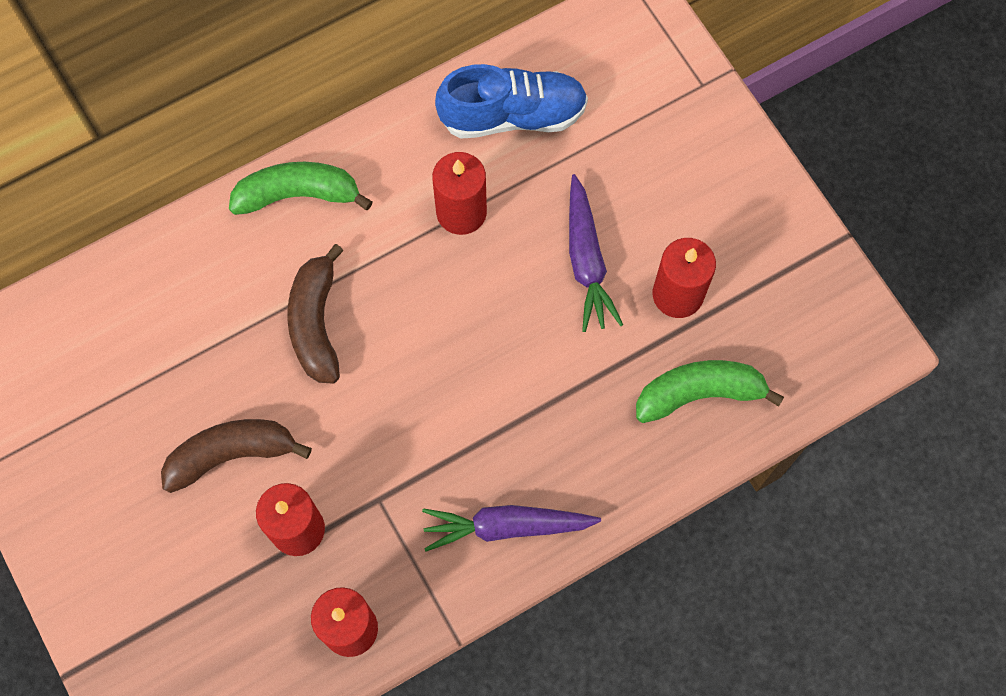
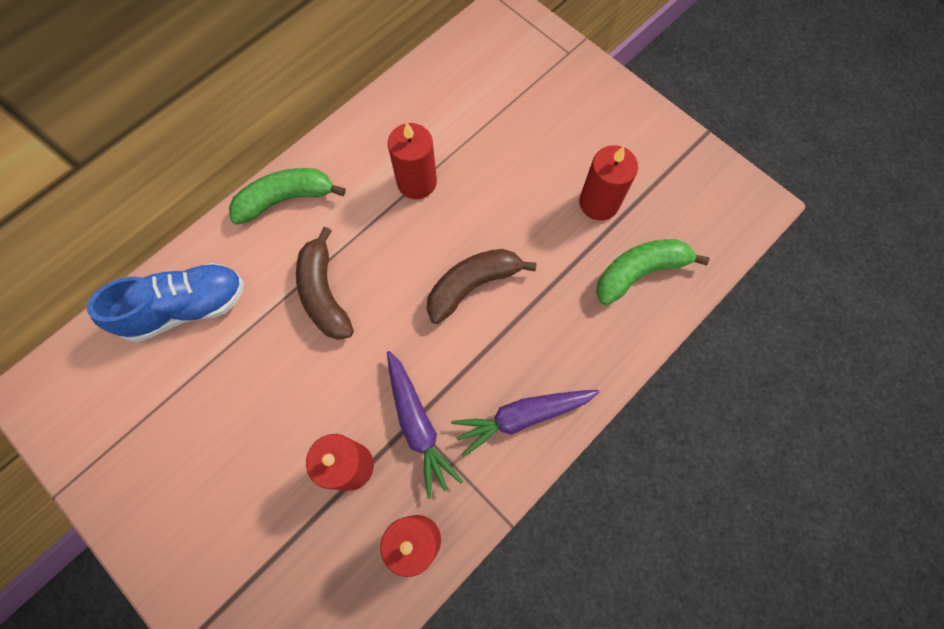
camera: 15 degrees left, 0 degrees up
(231, 454) = (279, 417): brown banana -> brown banana (472, 285)
(512, 115) = (436, 104): blue shoe -> blue shoe (186, 308)
(586, 260) = (522, 194): purple carrot -> purple carrot (417, 424)

